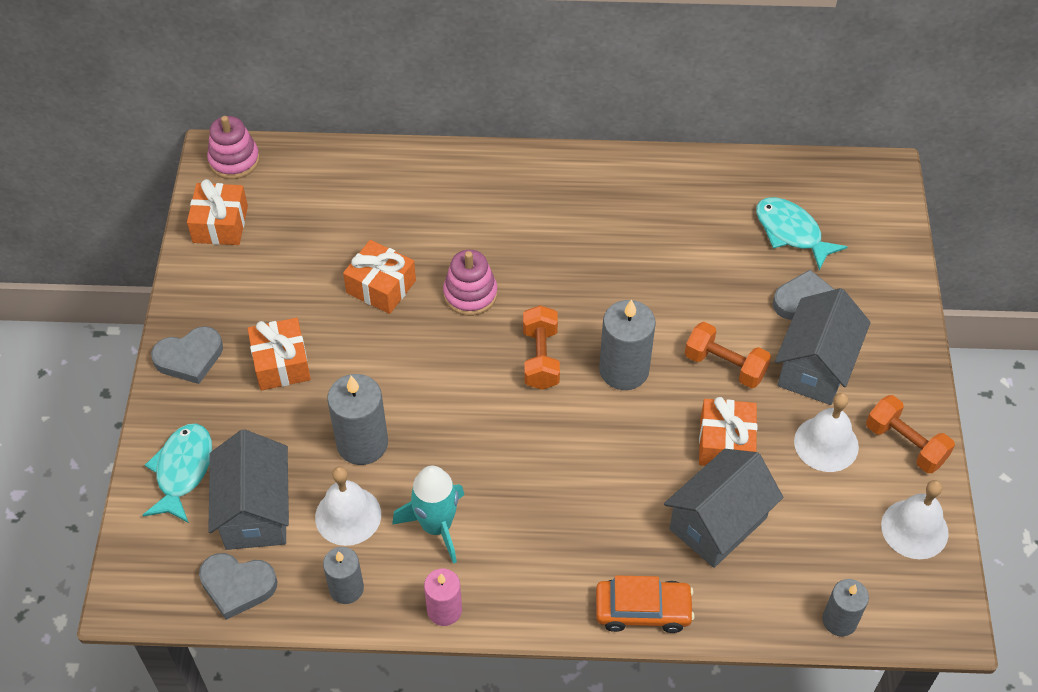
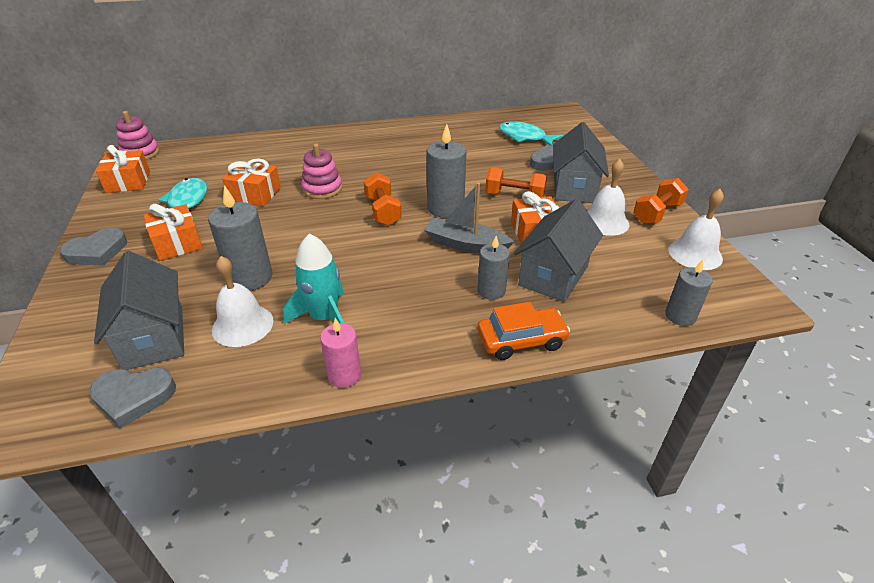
camera: 15 degrees left, 15 degrees down
(183, 471) = (83, 322): turquoise fish -> turquoise fish (187, 202)
(346, 588) = (246, 377): grey candle -> grey candle (491, 291)
(629, 445) = (465, 245): none -> grey boat
(905, 444) = (657, 213): orange dumbbell -> orange dumbbell turned 75 degrees counterclockwise

